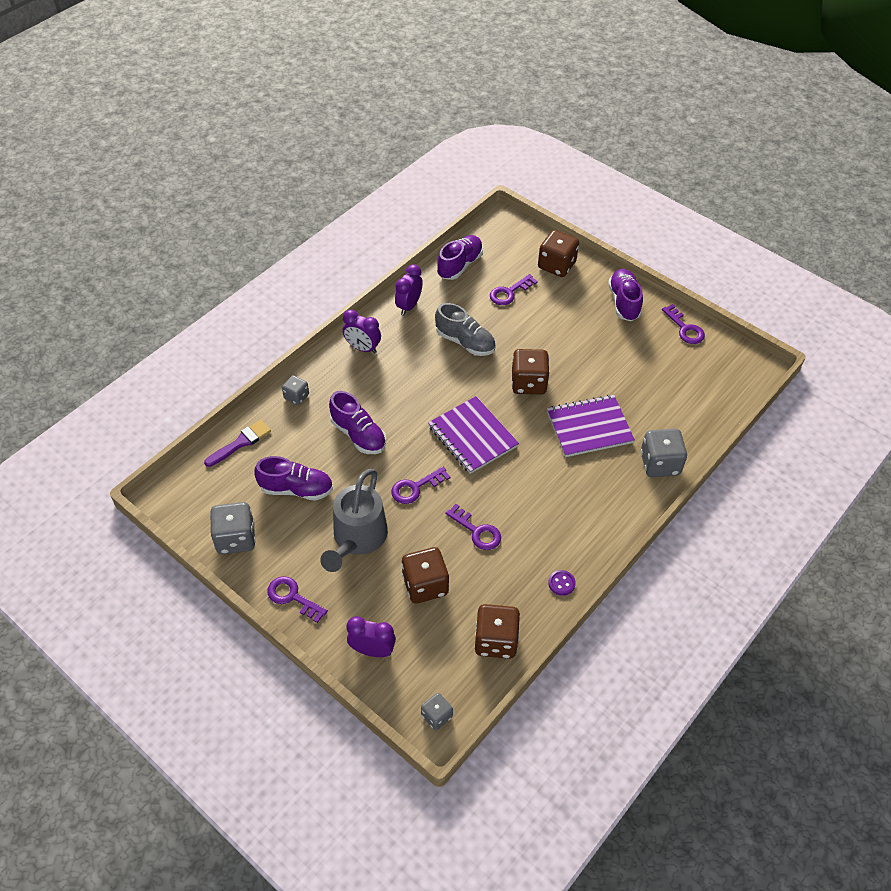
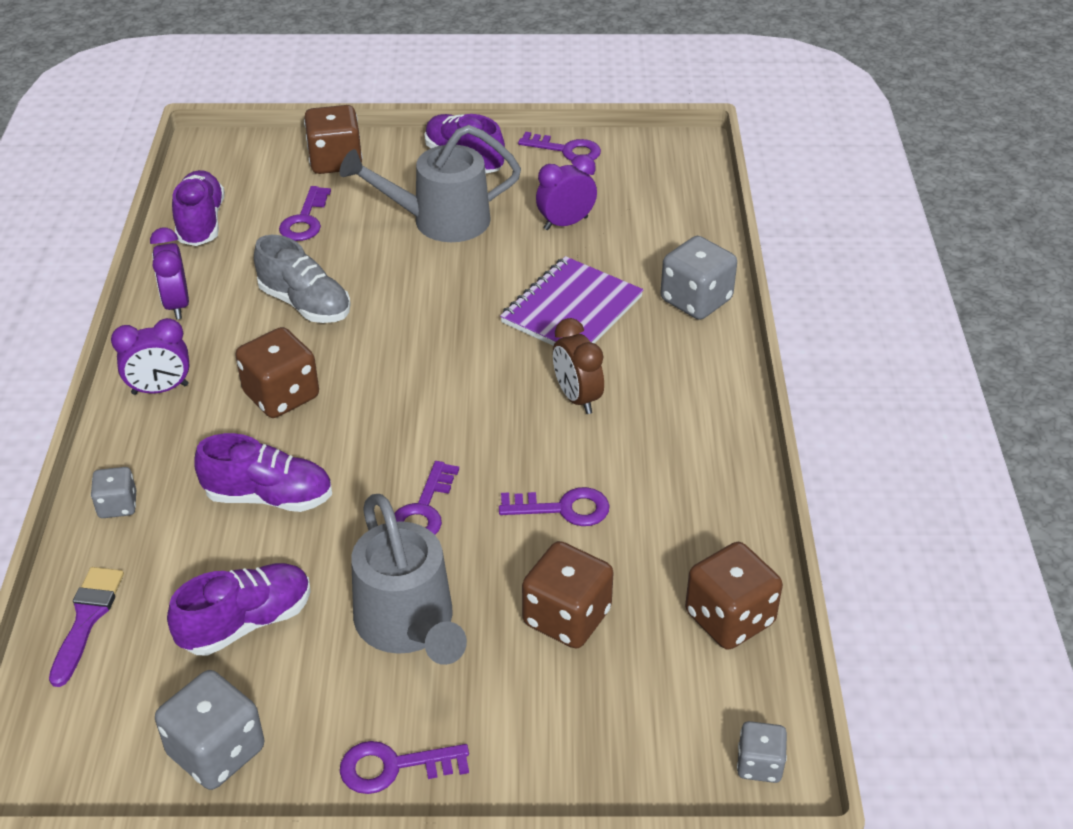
camera: 40 degrees left, 10 degrees down
(372, 650) = (585, 749): purple clock -> purple clock (565, 223)
(465, 342) = (305, 304): grey shoe -> grey shoe turned 45 degrees clockwise
(472, 436) = (435, 404): purple notebook -> none
(528, 383) = (442, 304): brown dice -> brown dice (281, 395)
(542, 478) = (577, 398): none -> brown clock
(561, 583) = (732, 498): purple button -> none
(574, 333) = (439, 221): none -> grey watering can

